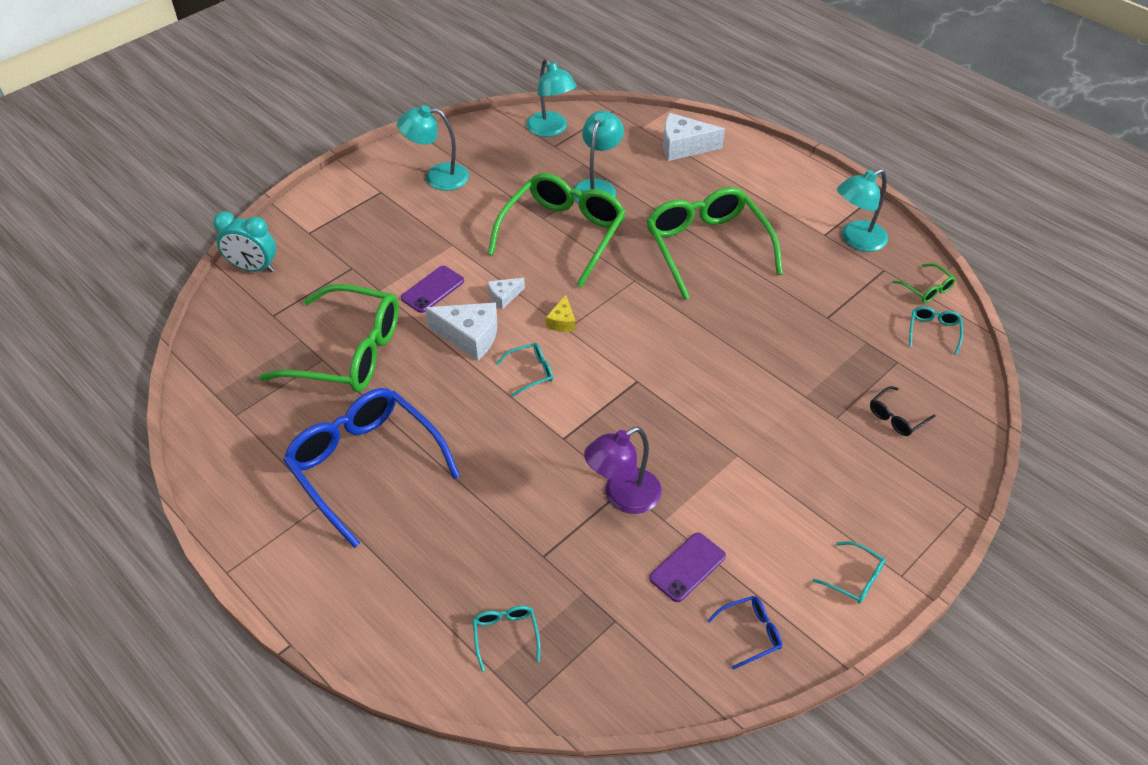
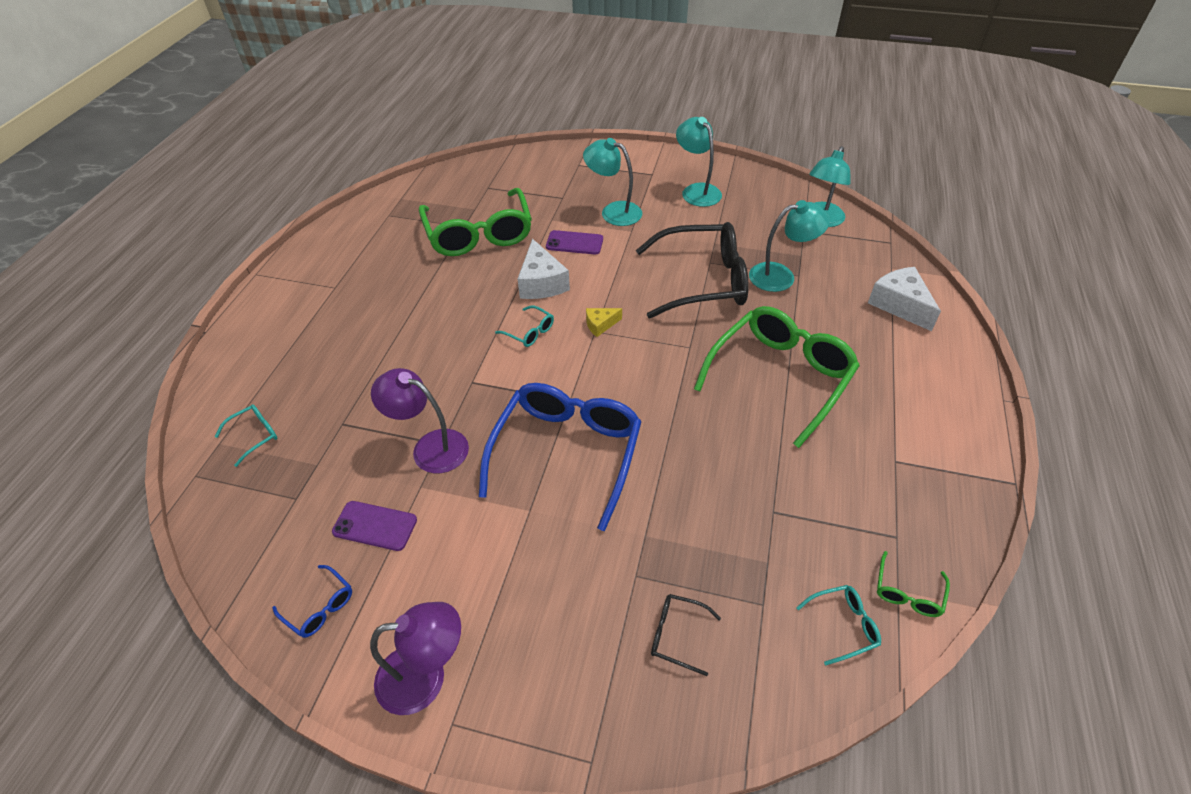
camera: 60 degrees right, 0 degrees up
(253, 268) = (524, 160): turquoise clock -> none
(365, 465) = (378, 290): blue glasses -> blue glasses (567, 453)
(504, 296) = (600, 281): white cheese -> none
(563, 234) = (702, 281): green glasses -> black glasses
(854, 579) = (425, 677): turquoise glasses -> purple lamp
(856, 240) = (917, 492): turquoise lamp -> turquoise lamp (613, 211)

